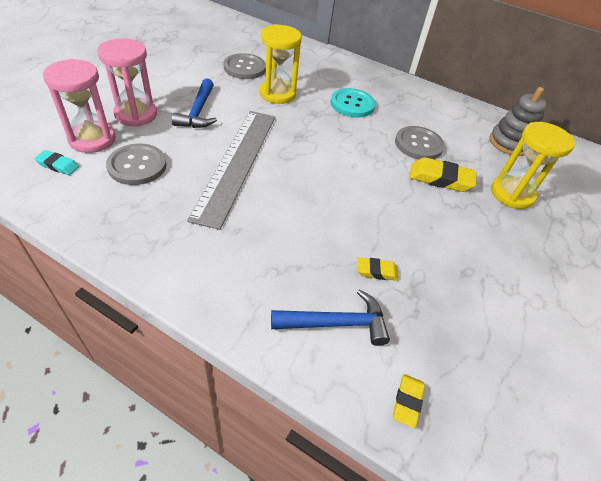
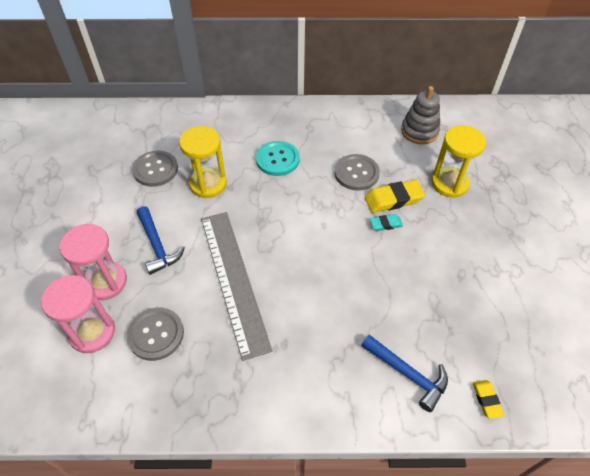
camera: 25 degrees left, 5 degrees up
(58, 165) = (88, 377): turquoise eraser -> turquoise eraser (386, 224)
(336, 323) = (407, 374): blue hammer -> blue hammer turned 75 degrees clockwise
(376, 271) = (404, 314): yellow eraser -> none

